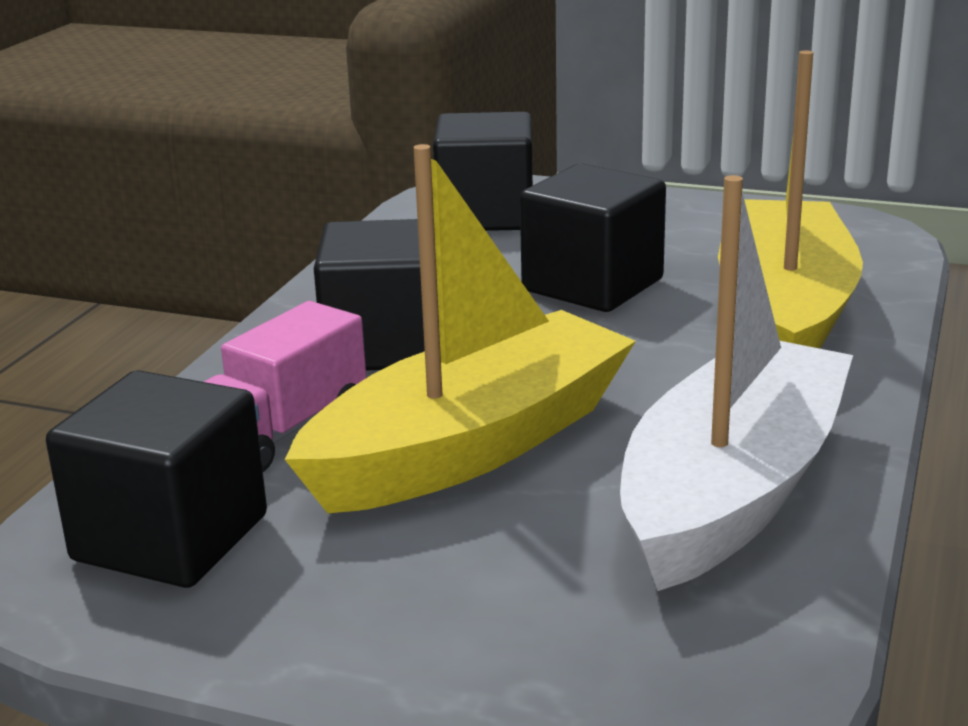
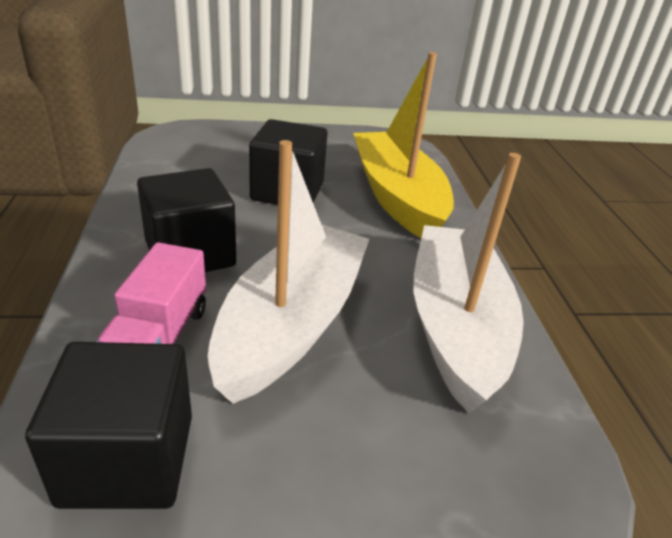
camera: 30 degrees left, 10 degrees up
(471, 446) = (292, 324): yellow boat -> white boat
(485, 215) = (196, 149): black cube -> none

